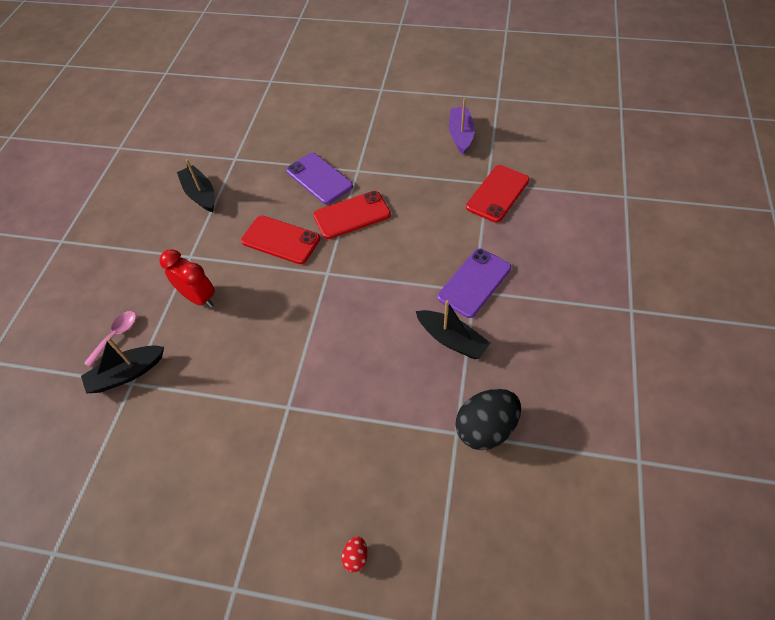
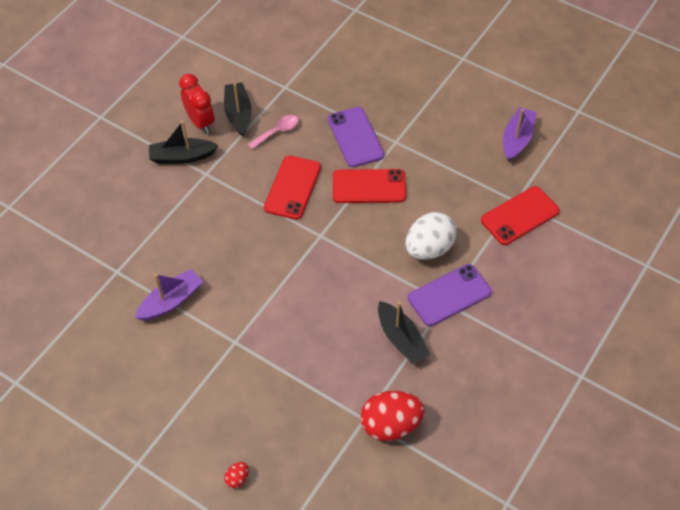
camera: 20 degrees right, 0 degrees up
(116, 335) = (118, 224): pink spoon -> pink spoon (277, 132)
(126, 374) = (115, 262): black boat -> black boat (182, 156)
(199, 297) = (199, 216): red clock -> red clock (200, 122)
(203, 391) = (171, 301): none -> purple boat
(280, 240) = (292, 187): red phone -> red phone turned 60 degrees clockwise
(434, 249) = (429, 248): none -> white egg
(485, 428) = (391, 425): black egg -> red egg

